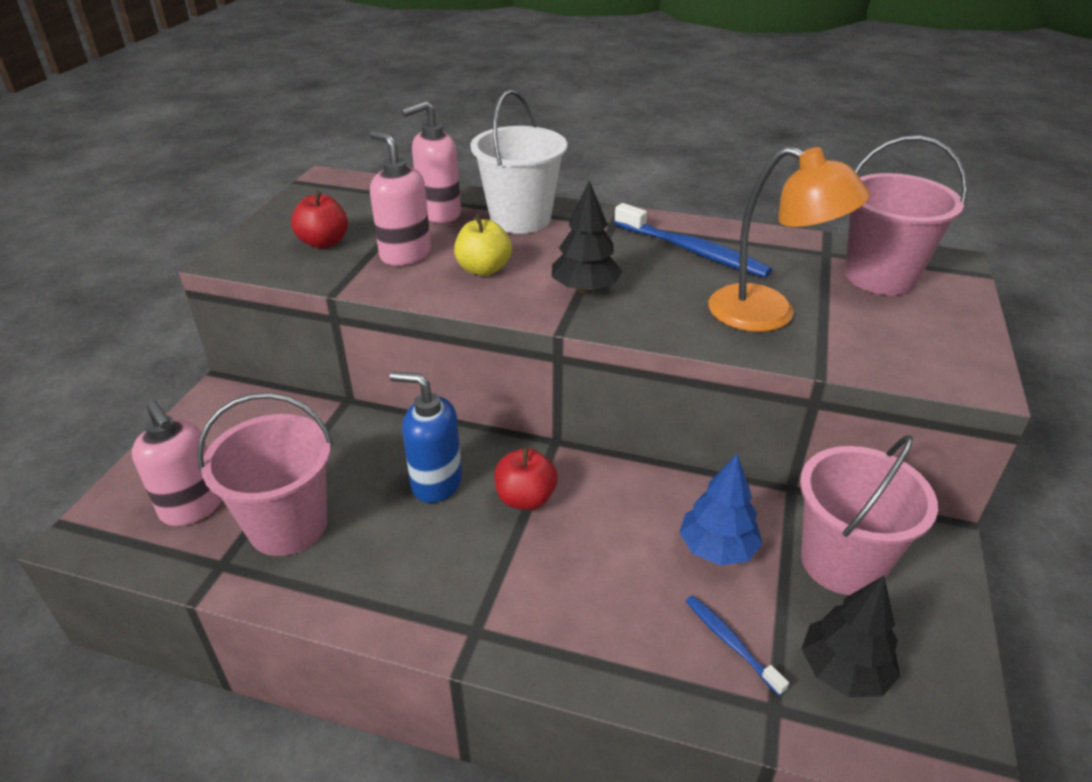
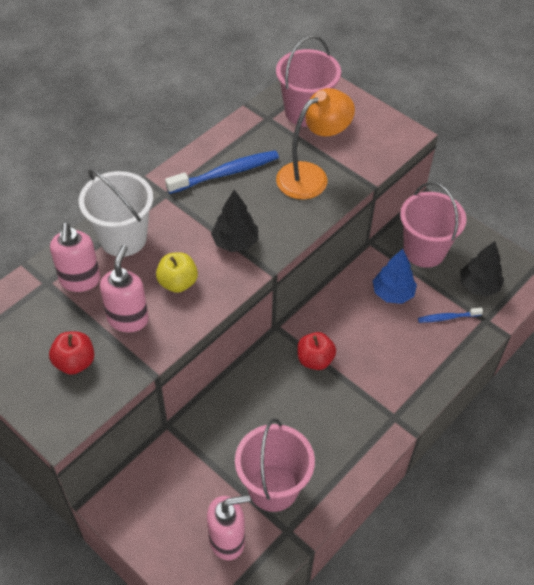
camera: 65 degrees left, 15 degrees up
(405, 254) = (128, 319): pink soap dispenser -> pink soap dispenser turned 120 degrees clockwise
(436, 483) = (278, 399): blue soap dispenser -> none

